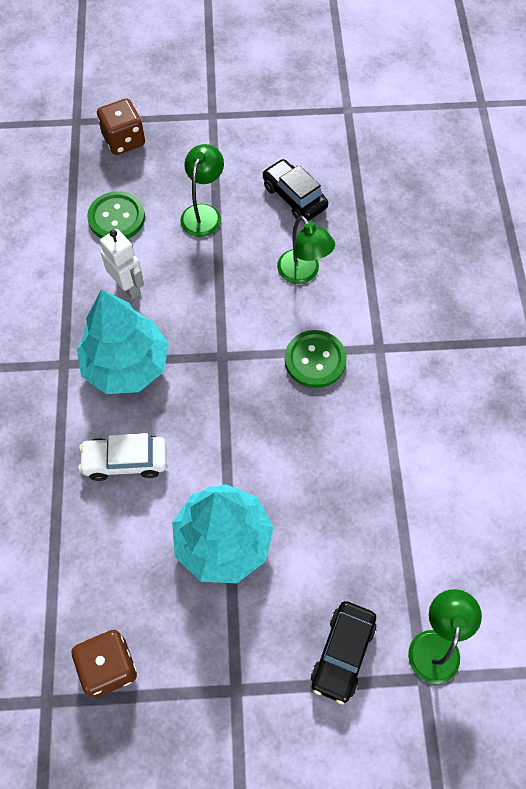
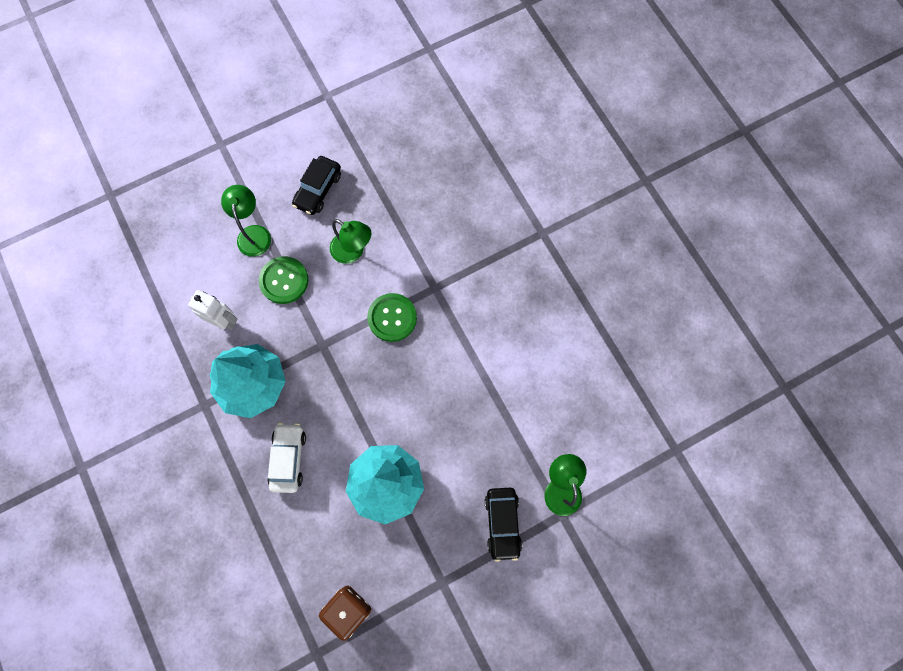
camera: 25 degrees left, 10 degrees up
(116, 218) = (186, 266): green button -> green button (284, 281)
(124, 140) = (158, 196): brown dice -> none
(125, 461) = (288, 458): white car -> white car turned 120 degrees clockwise
(294, 197) = (318, 190): black car -> black car turned 90 degrees counterclockwise

